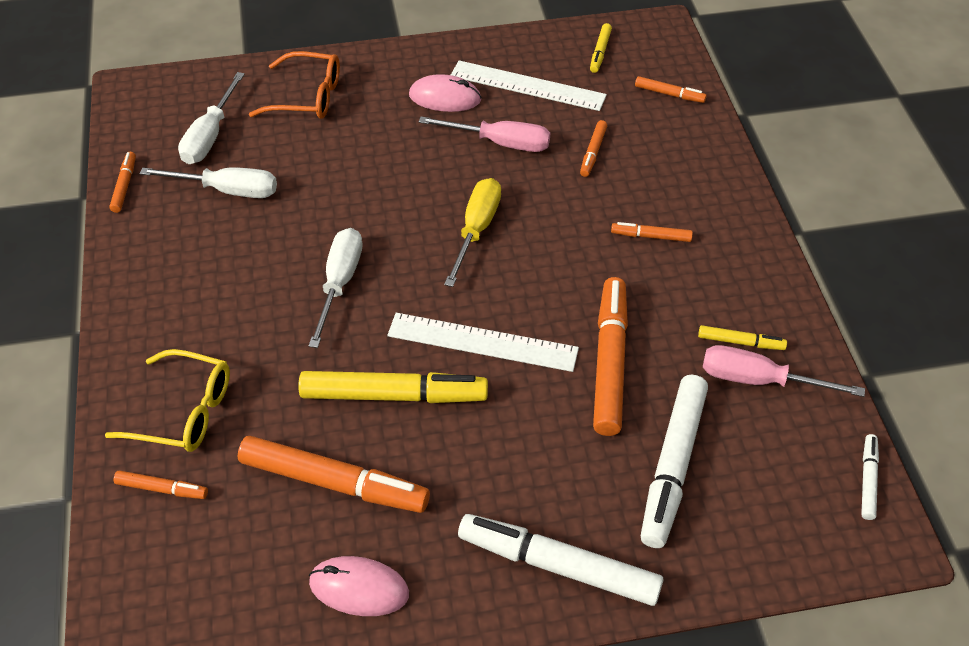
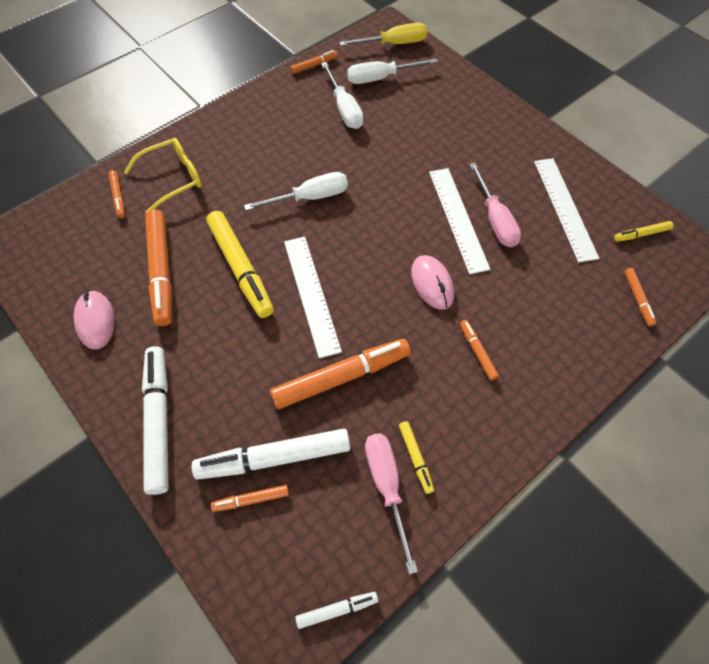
camera: 60 degrees right, 10 degrees up
(185, 412) = (173, 178): yellow glasses -> yellow glasses turned 105 degrees counterclockwise
(308, 97) = (451, 103): orange glasses -> none
(445, 98) = (511, 169): pink mouse -> pink mouse (432, 283)
(476, 170) = (458, 219): none -> white ruler
(476, 230) = (405, 244): yellow screwdriver -> yellow screwdriver (394, 44)
(593, 152) = (532, 277): orange marker -> orange marker (251, 499)

